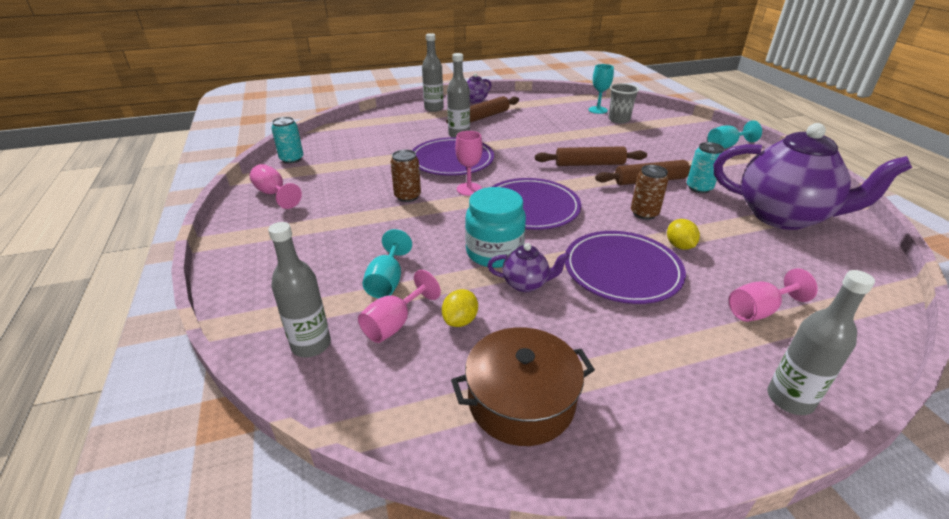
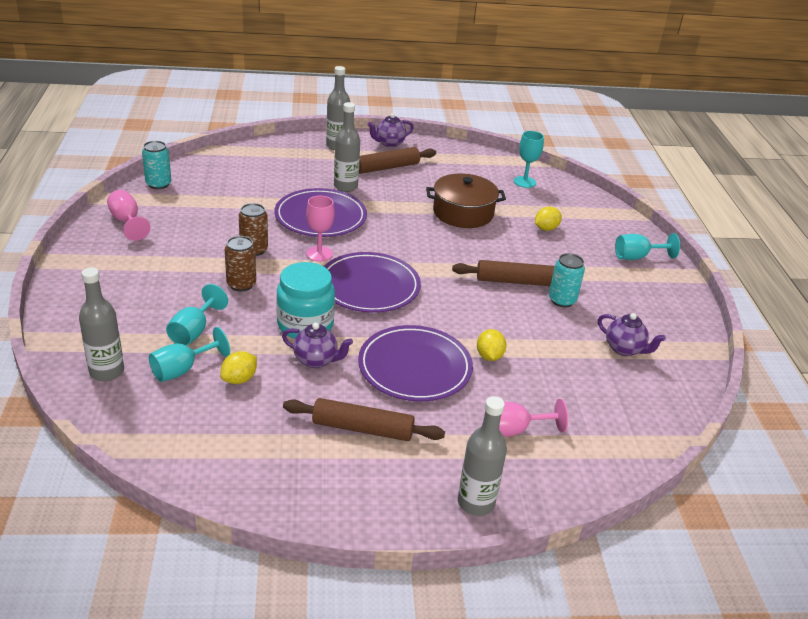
camera: 10 degrees right, 0 degrees up
(394, 324) = (182, 370): pink goblet -> turquoise goblet
(521, 401) = (253, 452): brown pot -> brown pot (463, 213)
(589, 164) = (464, 249): brown rolling pin -> brown rolling pin (362, 428)
(619, 120) = (539, 200): grey cup -> none
(640, 138) = (546, 228): none -> yellow lemon
(644, 213) = (480, 316): brown can -> brown can (241, 284)
(783, 216) = (624, 349): purple teapot -> purple teapot, size x0.43

